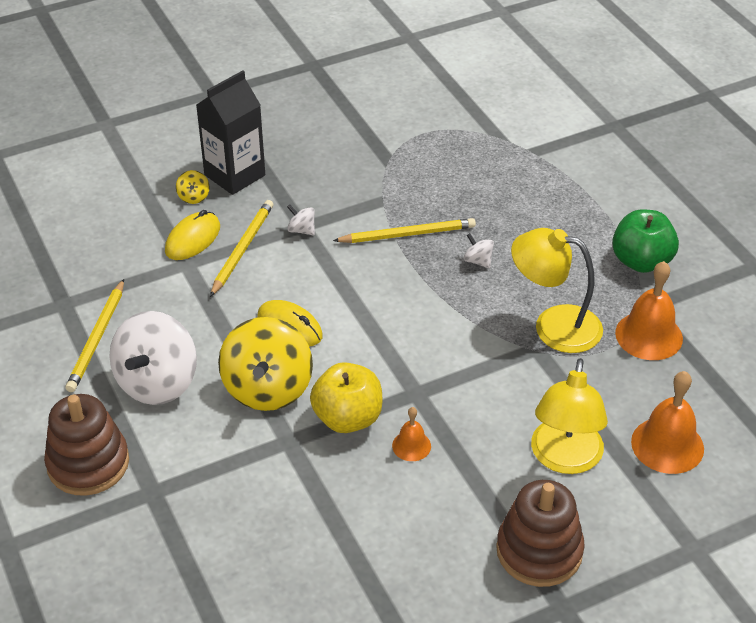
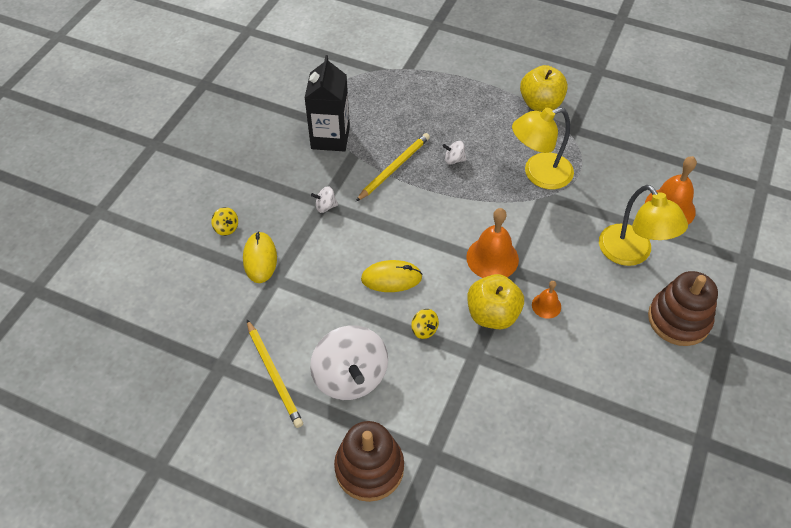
camera: 40 degrees left, 10 degrees up
(234, 175) = (237, 195): black carton -> black carton (330, 138)
(242, 249) = (301, 244): yellow pencil -> none
(267, 388) = (424, 330): yellow spinning top -> yellow spinning top, size x0.41
(641, 261) = (540, 104): green apple -> yellow apple
(649, 335) = (592, 147): orange bell -> orange bell (492, 258)

